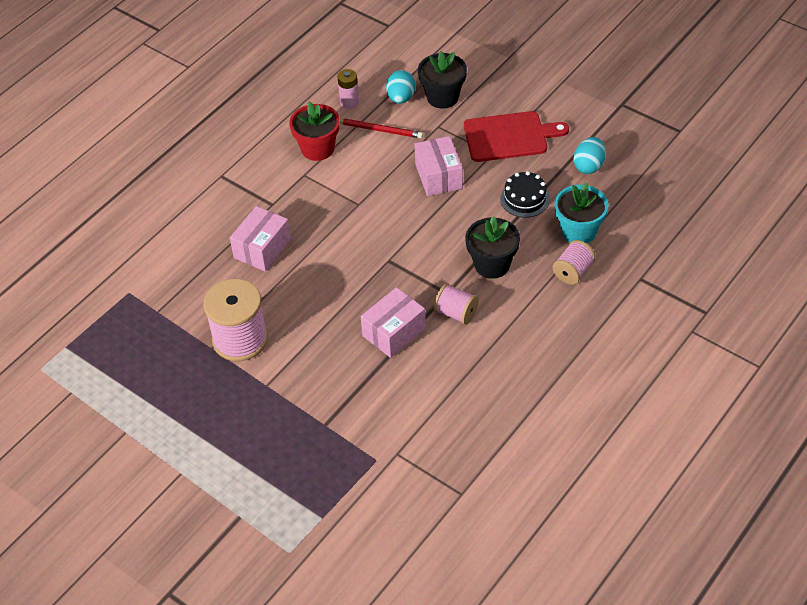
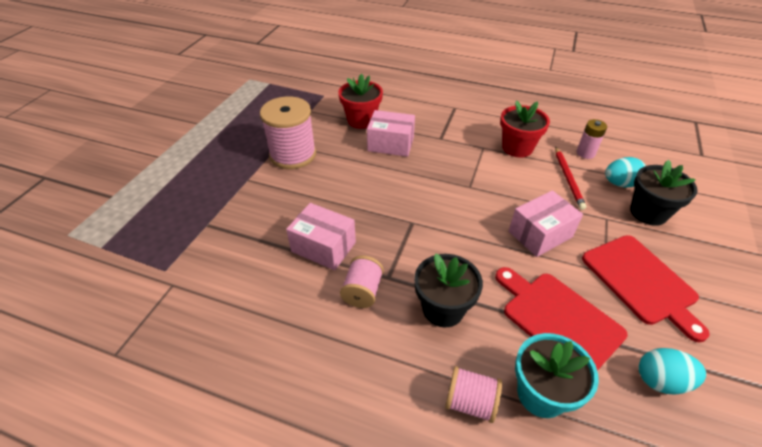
camera: 70 degrees right, 5 degrees down
(204, 265) = (361, 120): none -> red flower pot
(525, 199) = (558, 319): black cake -> red cutting board

